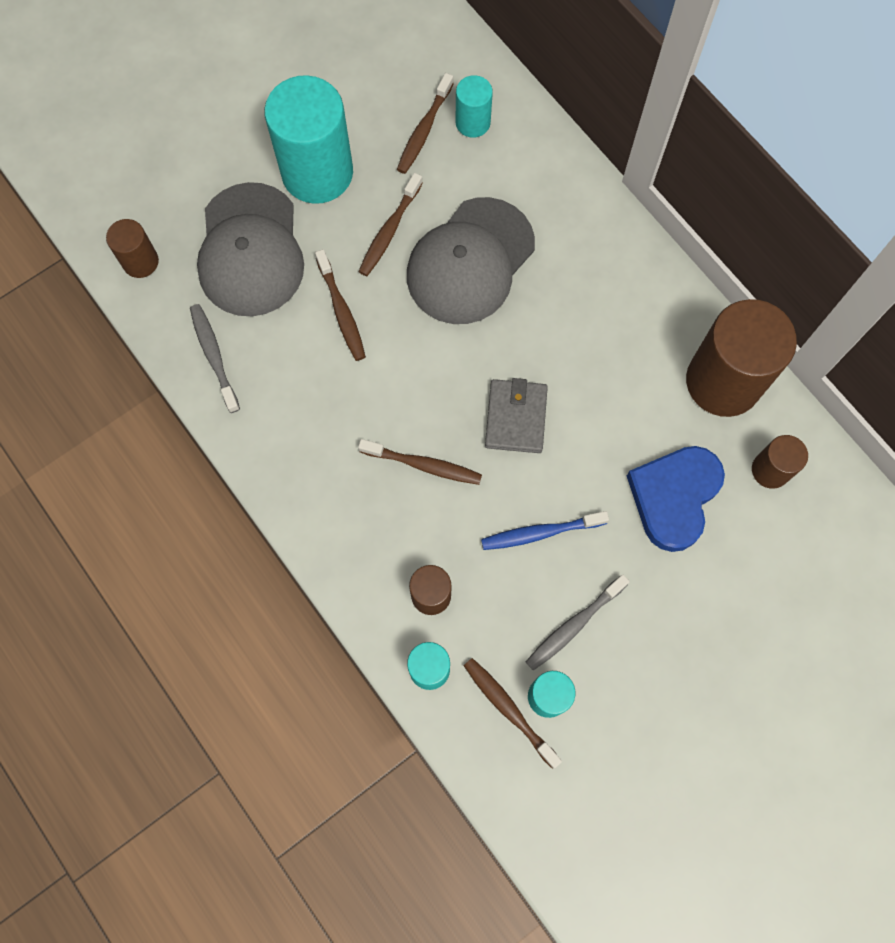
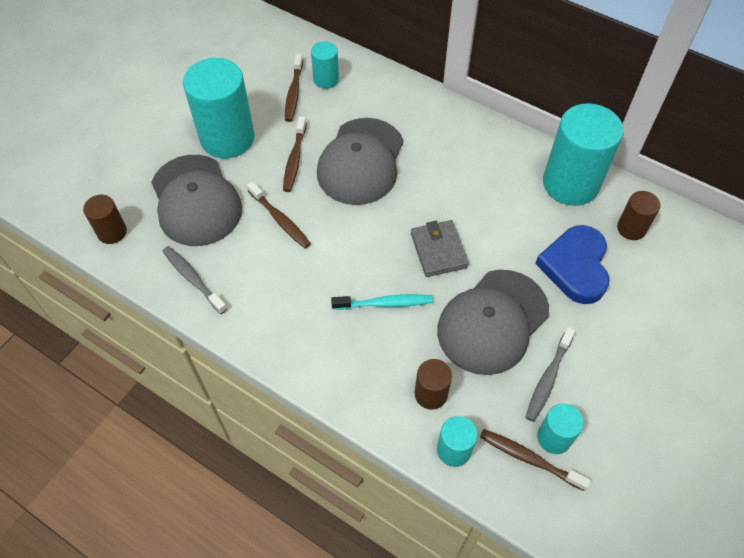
camera: 20 degrees left, 15 degrees down
(423, 465) = (384, 303): brown toothbrush -> turquoise toothbrush
(540, 532) = (492, 321): blue toothbrush -> grey cap
(723, 381) = (570, 183): brown cylinder -> turquoise cylinder

